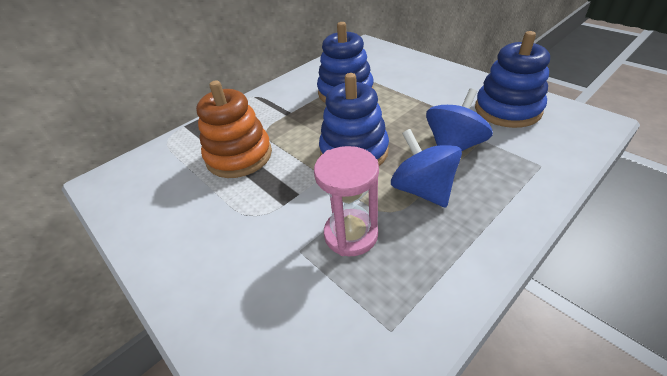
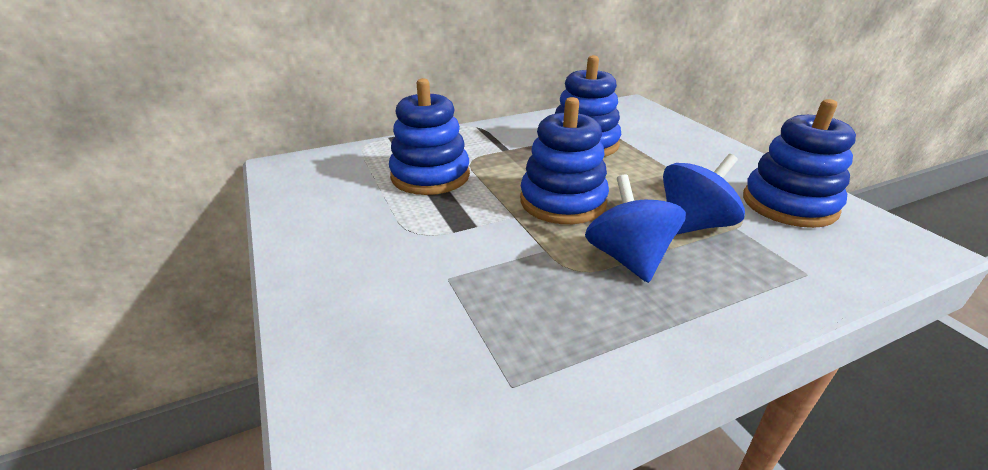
camera: 15 degrees right, 10 degrees down
(239, 156) = (430, 176): orange stacking toy -> blue stacking toy
(351, 234) = (515, 279): pink hourglass -> none

